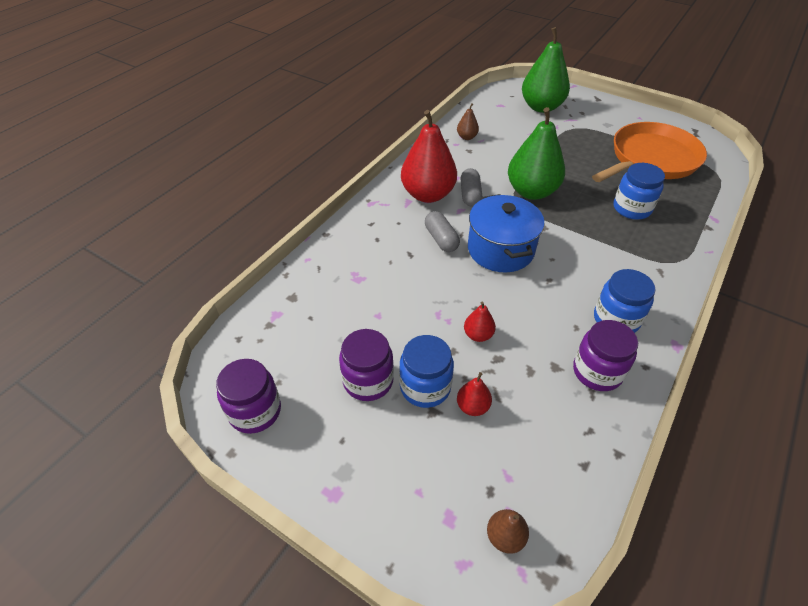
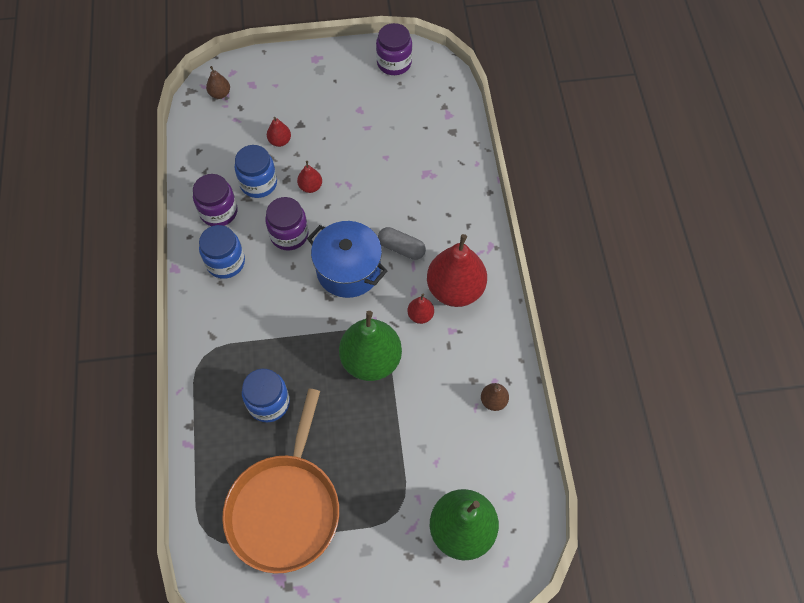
camera: 140 degrees right, 15 degrees up
(368, 381) = (351, 116): purple jar -> purple jar (289, 235)
(425, 387) = (315, 134): blue jar -> blue jar (258, 183)
(470, 195) = (420, 315): grey capsule -> red pear

